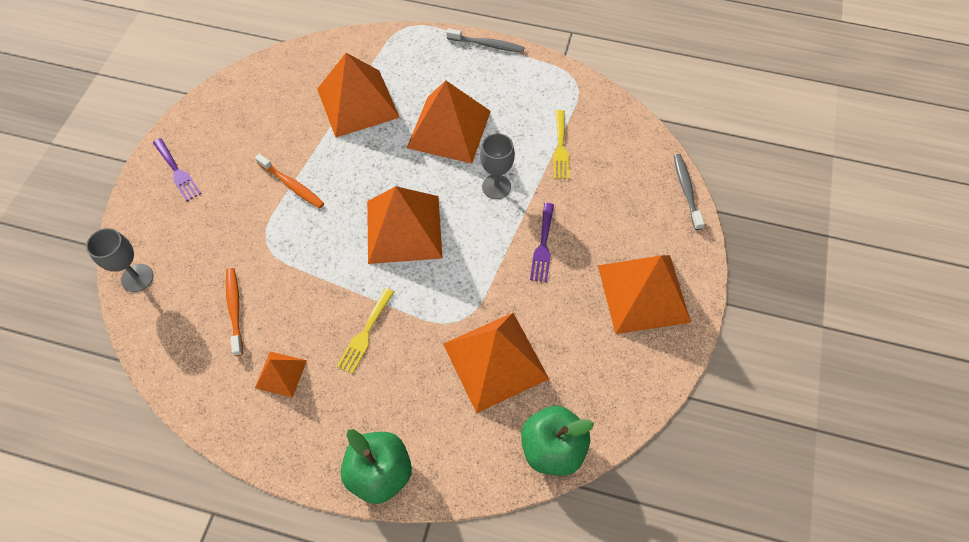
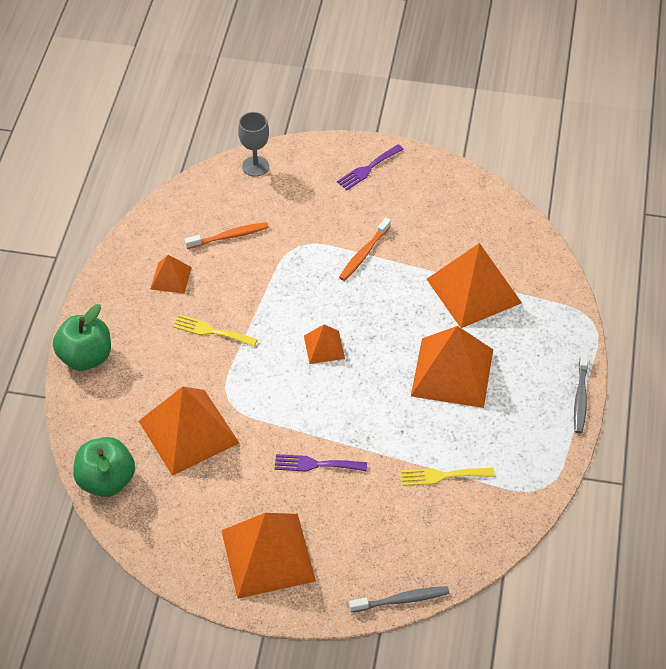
camera: 85 degrees right, 10 degrees down
(403, 229) = (324, 347): orange pyramid -> orange pyramid, size x0.50
(496, 187) = (383, 419): grey goblet -> none

